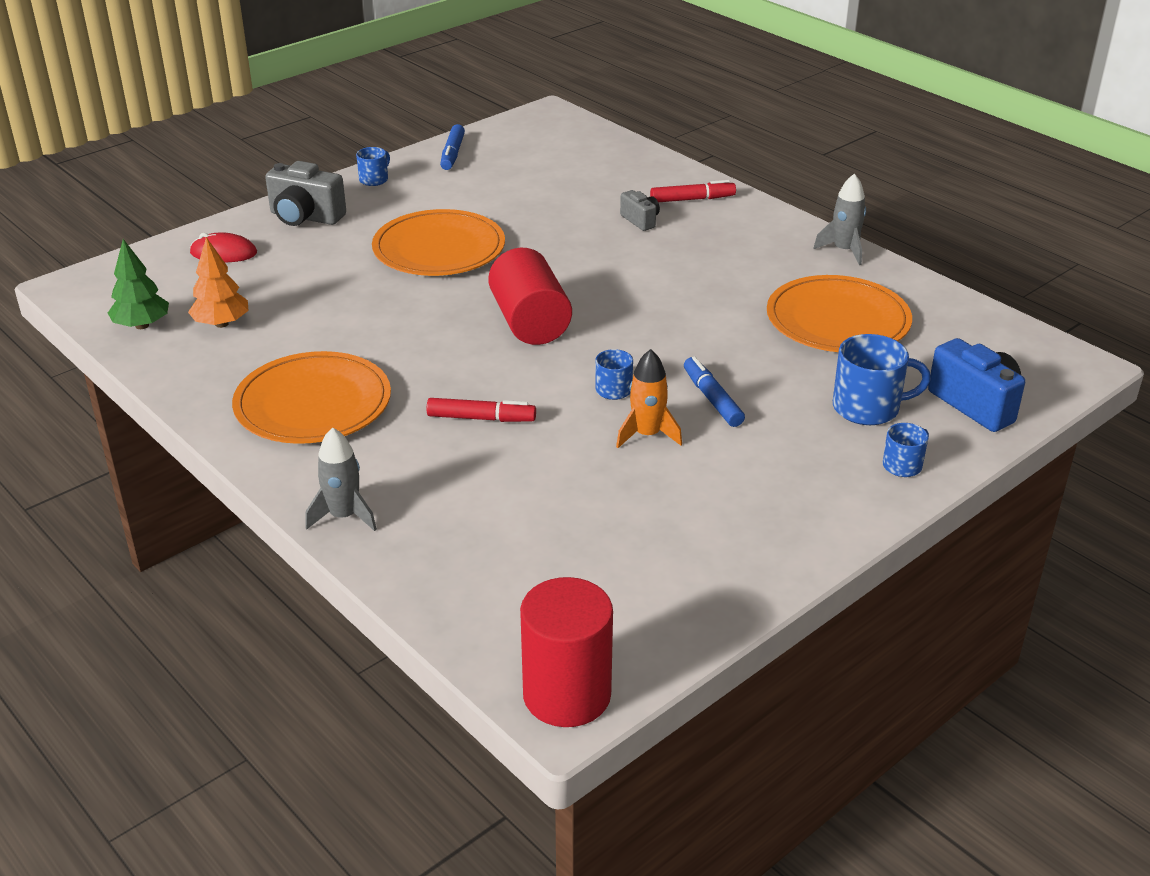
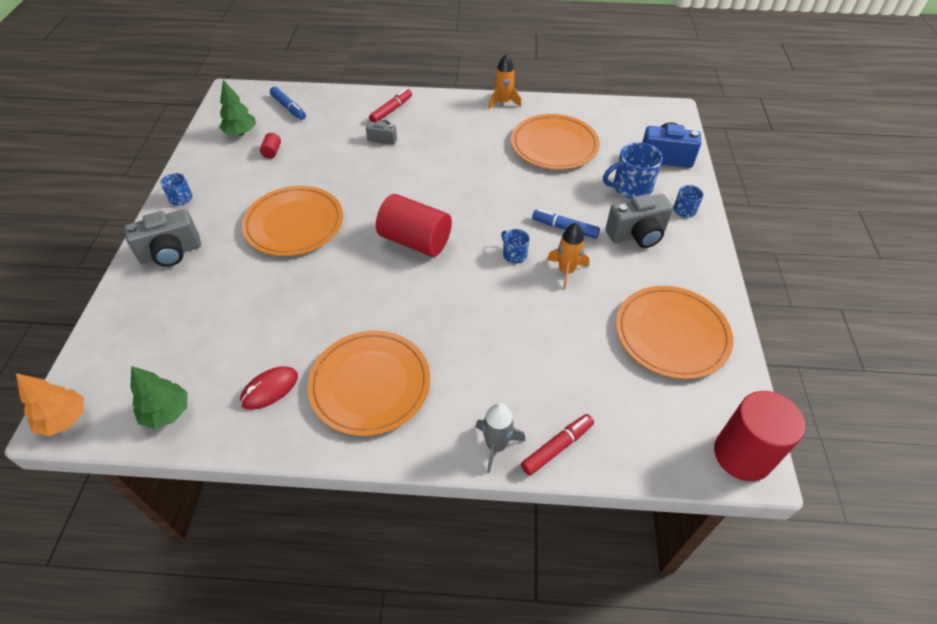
camera: 45 degrees left, 15 degrees up
(221, 324) = (226, 370): orange tree -> orange tree (64, 419)
(223, 253) = (148, 316): red mouse -> red mouse (270, 389)
(452, 154) = (209, 151): blue marker -> blue marker (288, 107)
(480, 418) = (476, 322): red marker -> red marker (556, 447)
(505, 151) = (241, 133): none -> green tree
(510, 180) = (272, 152): none -> red cylinder
(671, 556) = (671, 334): none -> orange plate
(792, 453) = (637, 235): none -> grey camera
(844, 250) = (503, 102): grey rocket -> orange rocket
(868, 408) = (631, 187): blue mug -> blue mug turned 150 degrees counterclockwise

